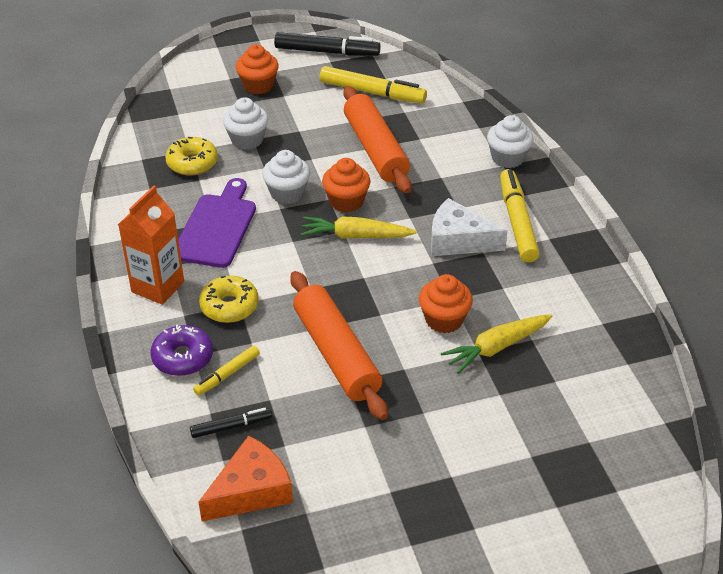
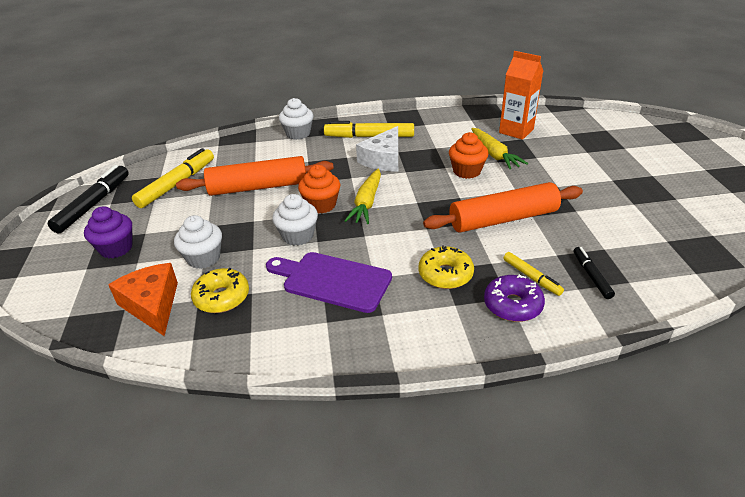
camera: 80 degrees left, 5 degrees down
(158, 287) = (413, 323): orange carton -> orange carton (516, 131)
(251, 491) = (656, 267): orange cheese -> orange cheese (152, 305)
(258, 86) = (116, 248): orange cupcake -> purple cupcake

